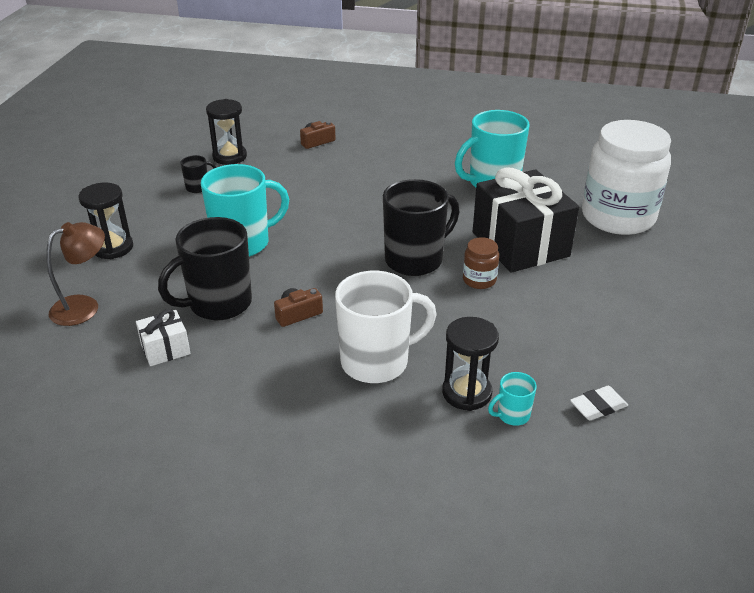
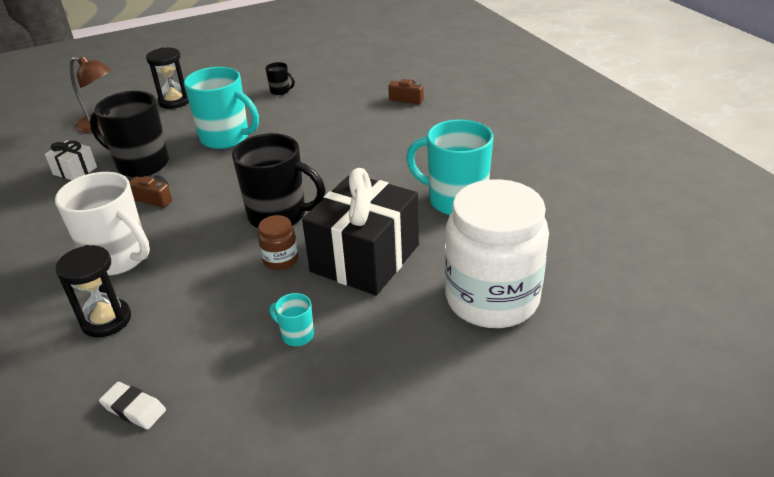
camera: 55 degrees right, 0 degrees up
(229, 156) = (337, 81): black hourglass -> none
(512, 415) = (90, 358): turquoise mug -> turquoise mug (297, 335)

